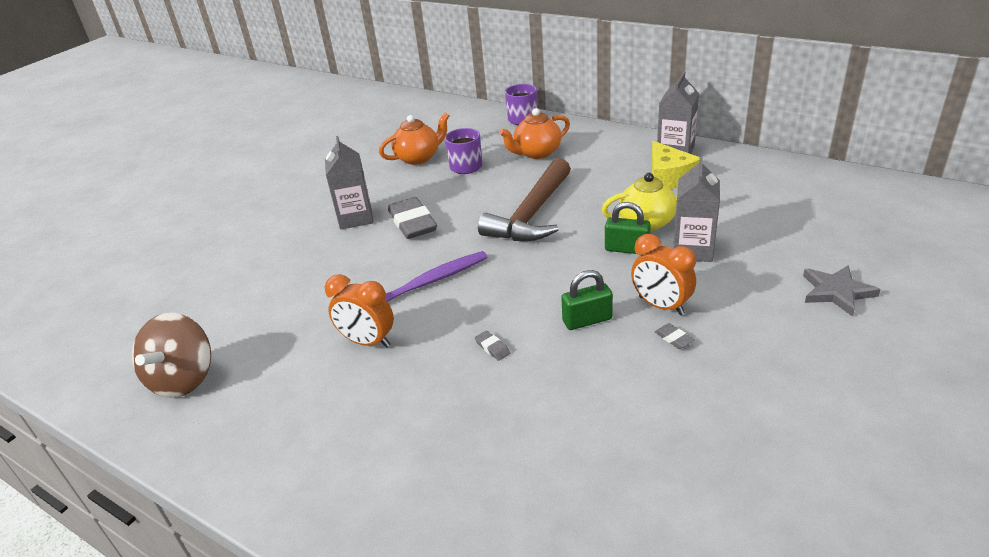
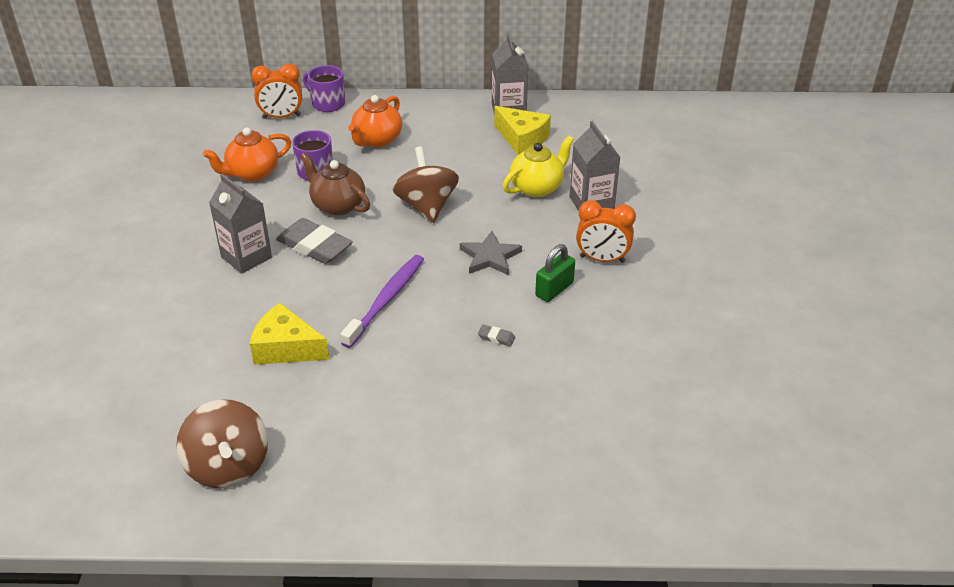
camera: 35 degrees left, 5 degrees up
(315, 297) = (286, 348): none -> yellow cheese
(368, 342) = (380, 370): orange clock -> orange clock (281, 117)
(418, 158) = (252, 173): orange teapot -> orange teapot turned 150 degrees counterclockwise
(459, 196) = (337, 205): none -> brown teapot
(531, 214) = (426, 206): brown hammer -> brown spinning top
(626, 249) = (538, 217): green padlock -> none
(673, 338) = (630, 283): grey eraser -> none
(836, 292) = (717, 210): grey star -> grey star (490, 257)

